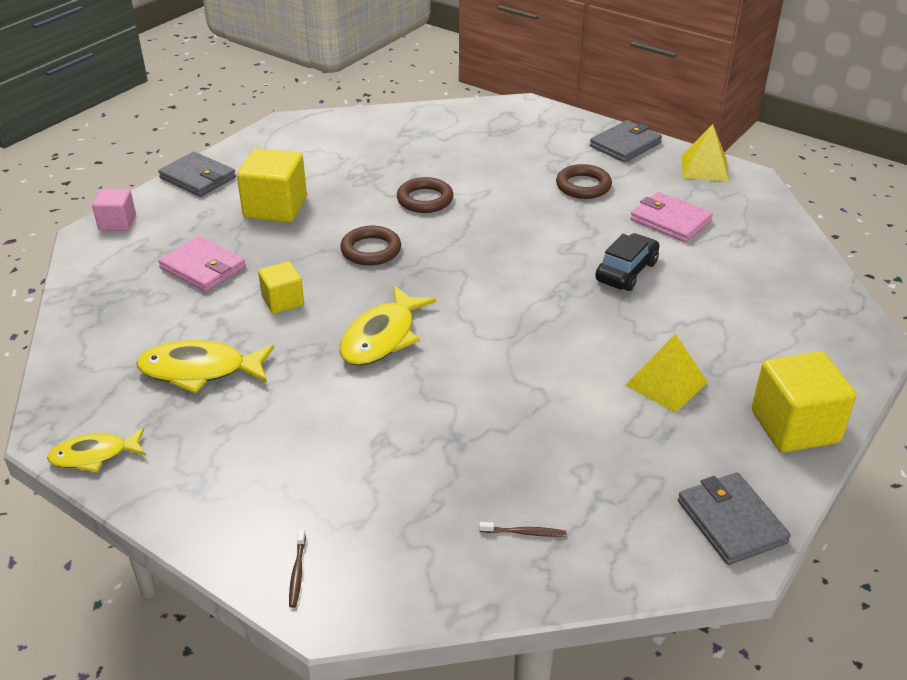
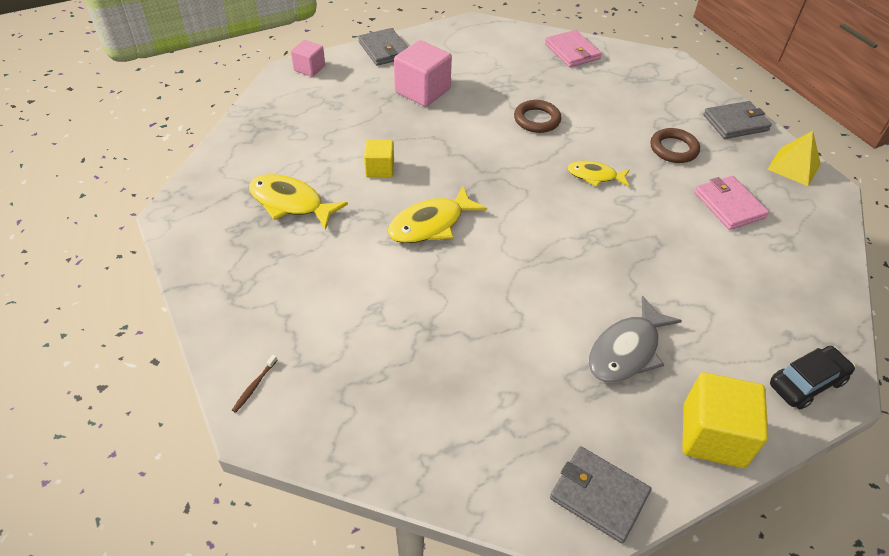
camera: 25 degrees right, 10 degrees up
(94, 455) = (186, 241): yellow fish -> yellow fish (594, 176)
(203, 268) = (343, 123): pink wallet -> pink wallet (572, 51)
(275, 208) = (422, 91): yellow cube -> pink cube
(371, 250) = (468, 149): brown ring -> none
(525, 533) = (430, 429): brown toothbrush -> none
(626, 271) = (659, 238): black car -> black car (806, 383)
(666, 383) = (626, 350): yellow pyramid -> grey fish
(731, 521) = (598, 495): grey wallet -> grey wallet turned 60 degrees counterclockwise

